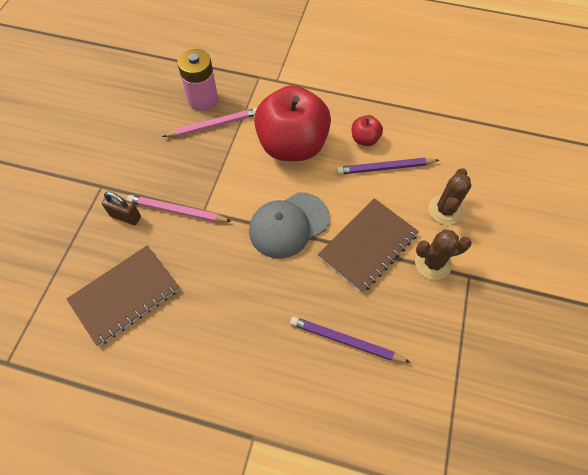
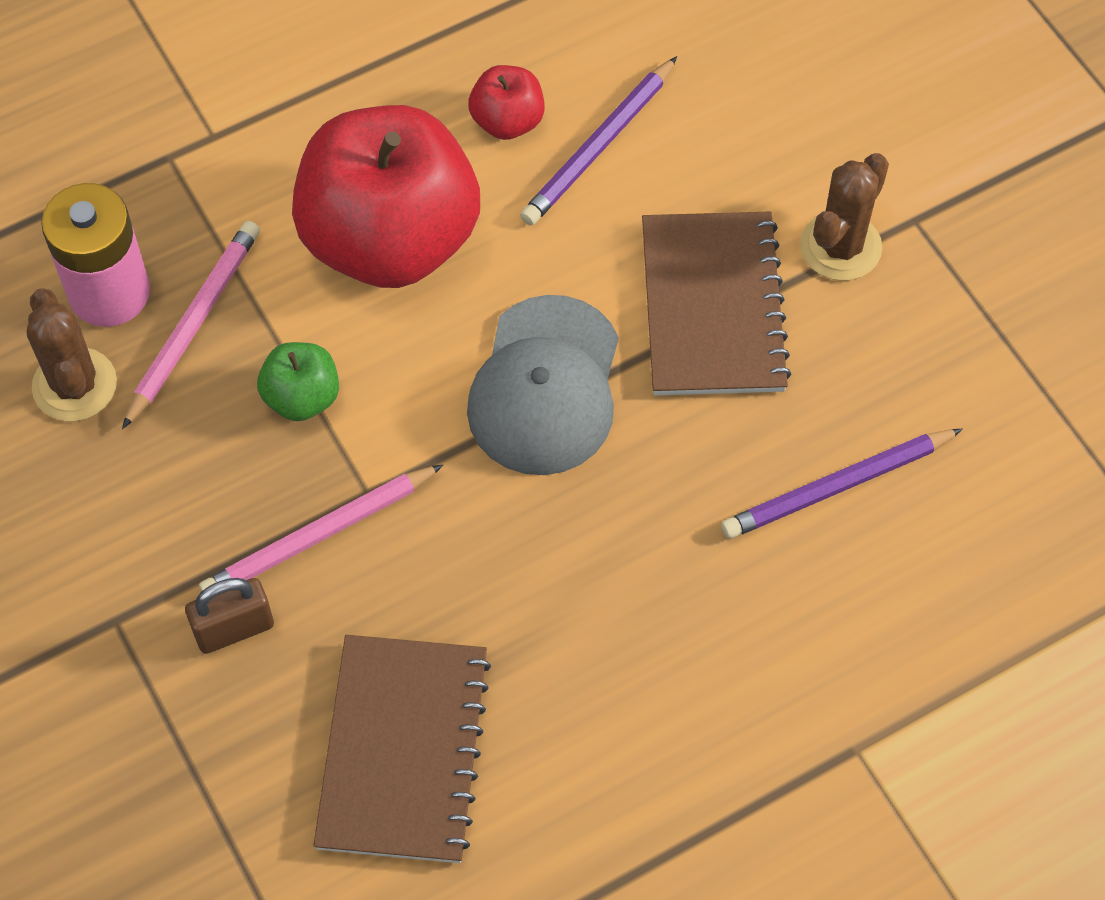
camera: 45 degrees left, 0 degrees up
(218, 168) = (302, 397): none -> green apple
(445, 210) = (771, 139): brown cactus -> brown cactus (75, 385)

